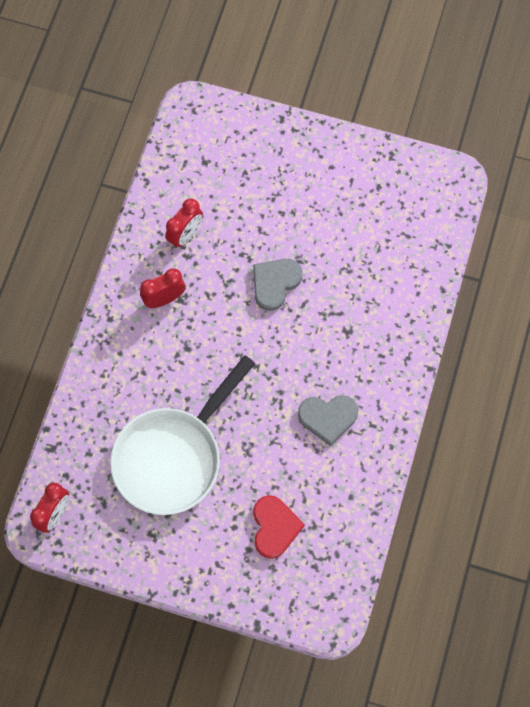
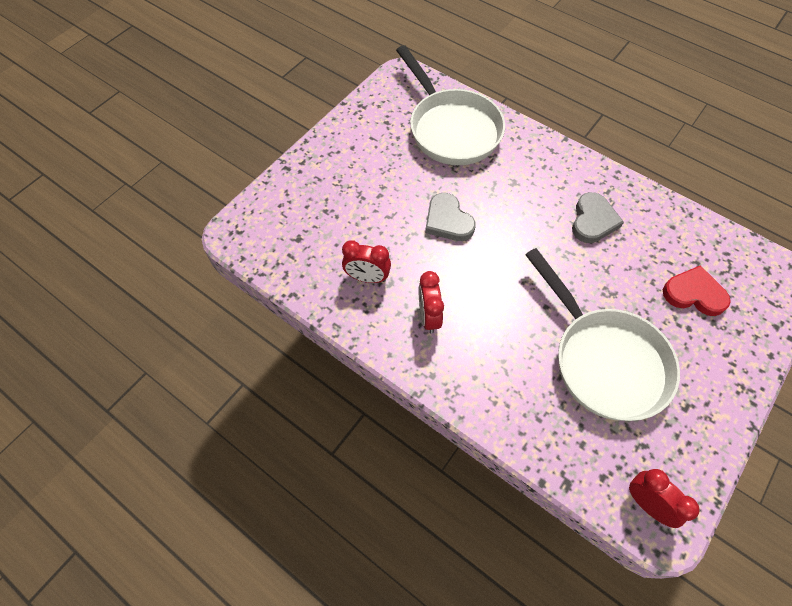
camera: 70 degrees left, 10 degrees down
(185, 235) = (367, 277): red clock -> red clock turned 135 degrees clockwise
(395, 251) = (451, 128): none -> white pan

